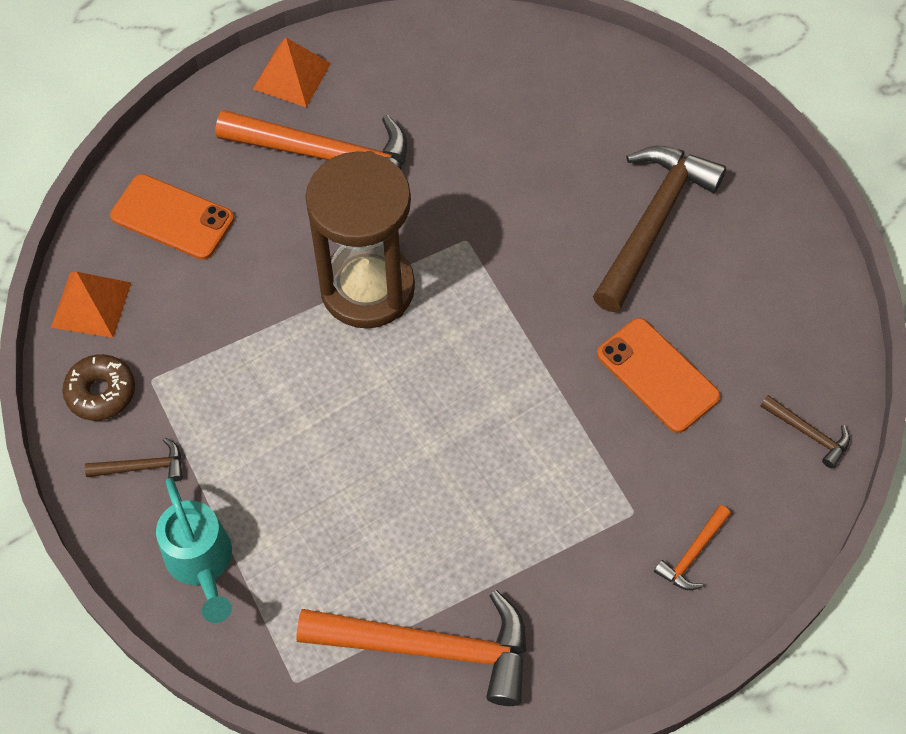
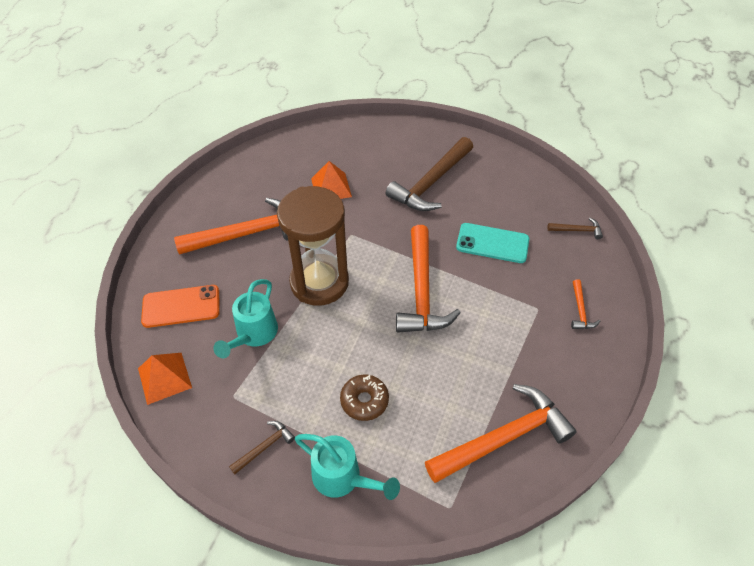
camera: 35 degrees left, 10 degrees down
(101, 392) = (207, 421): brown donut -> brown donut (364, 401)
(232, 312) = (254, 334): none -> turquoise watering can
(291, 76) = (198, 207): orange pyramid -> orange pyramid (331, 187)
(494, 384) = (422, 290): none -> orange hammer
(652, 223) = (431, 183): brown hammer -> brown hammer turned 135 degrees counterclockwise
(657, 375) = (492, 243): orange phone -> turquoise phone

